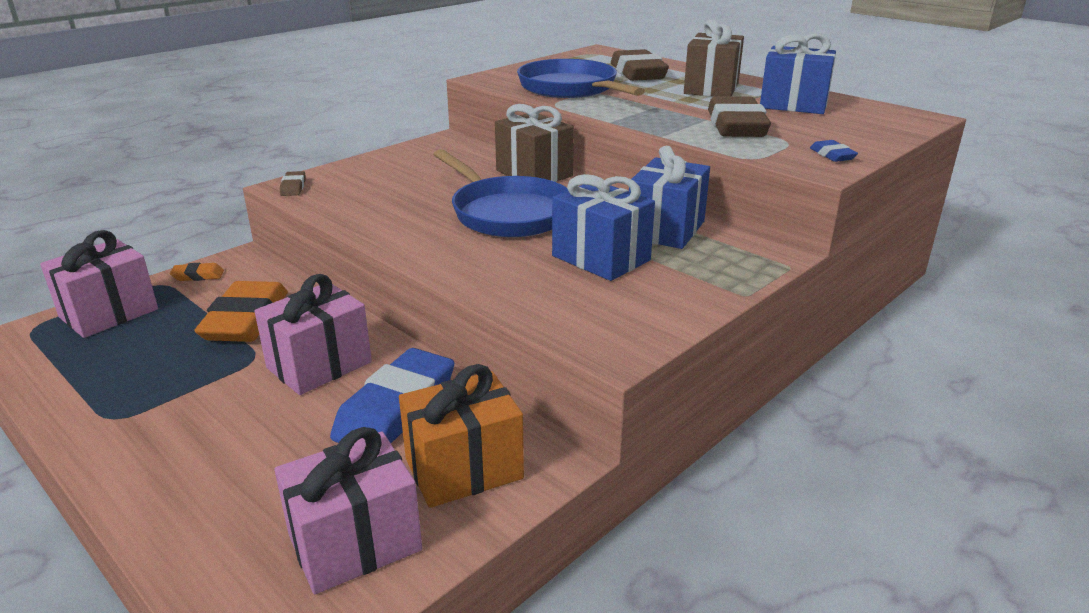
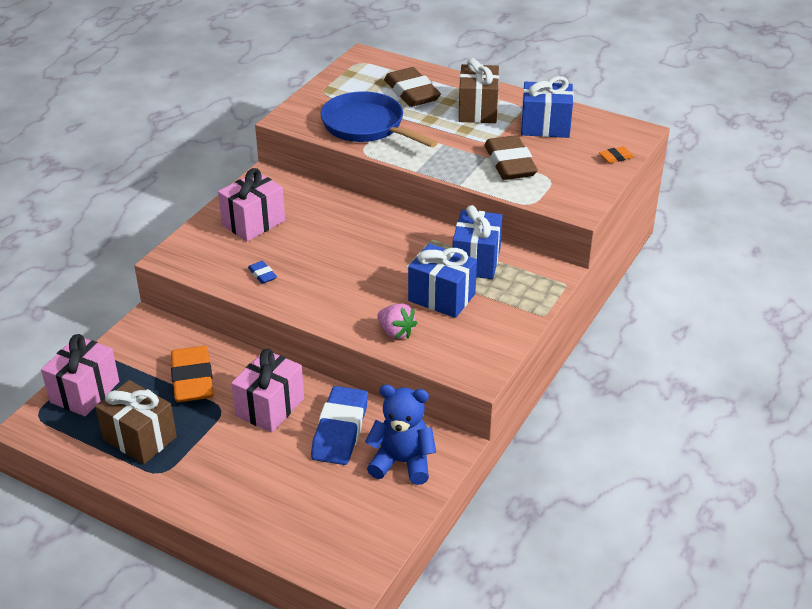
camera: 15 degrees left, 10 degrees up
(198, 276) = (125, 345): orange eraser -> orange eraser (616, 157)
(293, 187) = (176, 259): brown eraser -> none
(355, 543) = (364, 518): pink gift -> pink gift (253, 223)
(464, 469) = (402, 462): orange gift -> blue teddy bear
(507, 213) = (358, 262): blue pan -> none
(516, 285) = (396, 332): none -> pink strawberry
(534, 173) = (357, 212): brown gift -> brown gift (140, 438)
(832, 155) = (582, 192): blue eraser -> blue eraser (262, 275)

